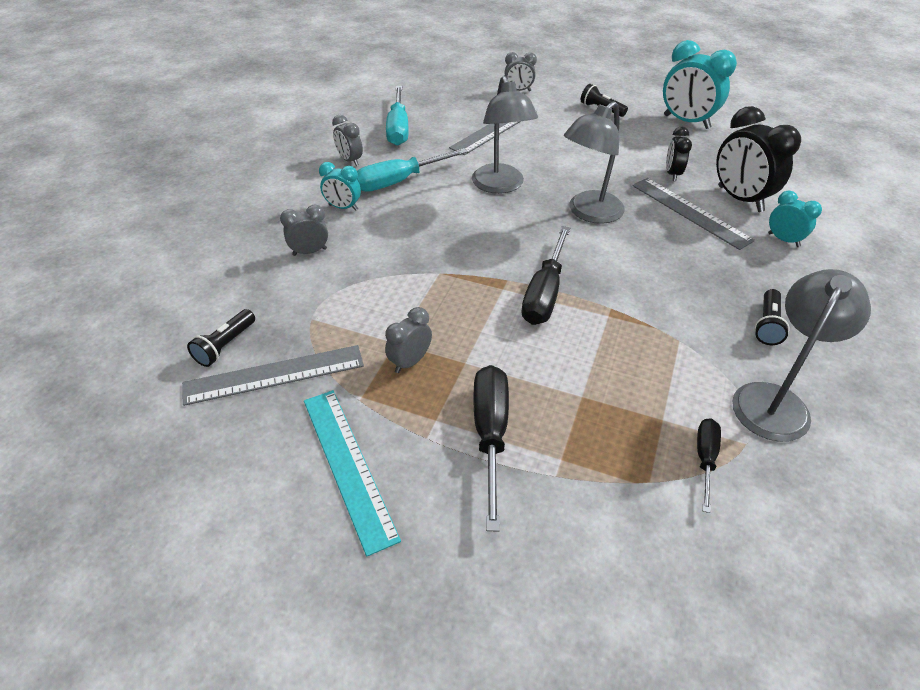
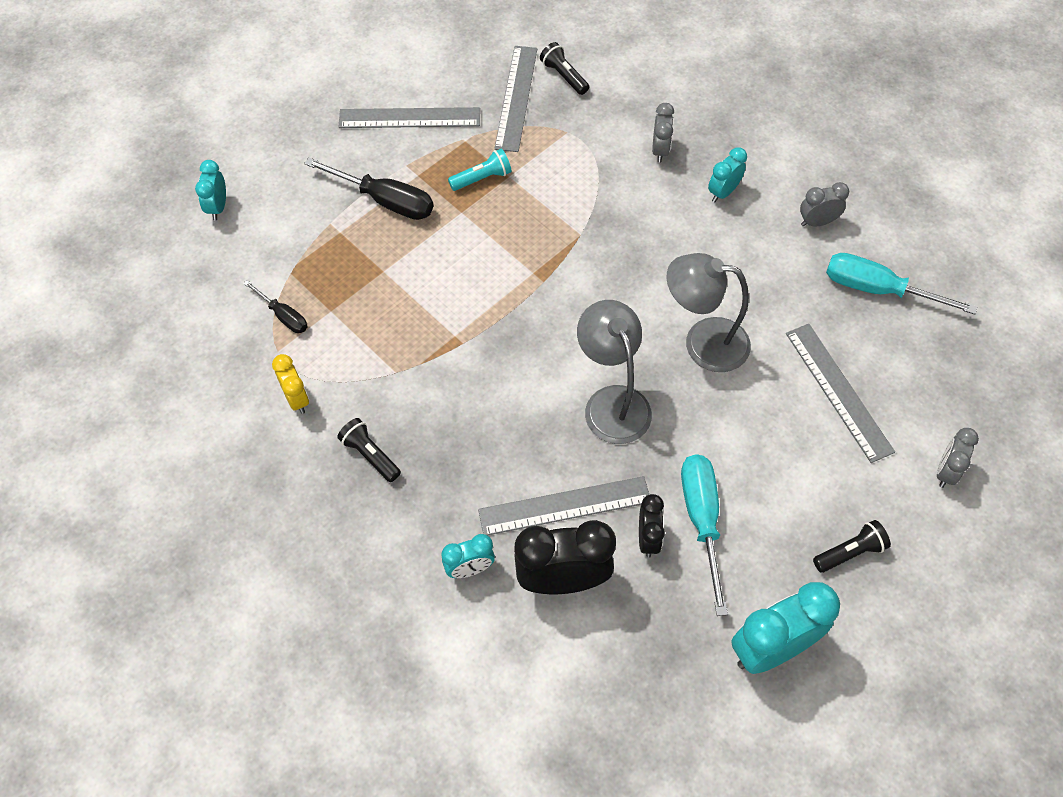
camera: 115 degrees right, 15 degrees up
(348, 466) = (409, 118): turquoise ruler -> grey ruler
(399, 181) = (753, 253): turquoise screwdriver -> turquoise screwdriver (701, 520)
(410, 362) = (482, 178): grey clock -> turquoise flashlight
(545, 293) = (509, 301): black screwdriver -> none
(622, 629) = (218, 207): none -> turquoise clock
(672, 174) = (648, 538): black clock -> black clock turned 60 degrees clockwise
(775, 400) = (296, 399): grey lamp -> yellow clock

